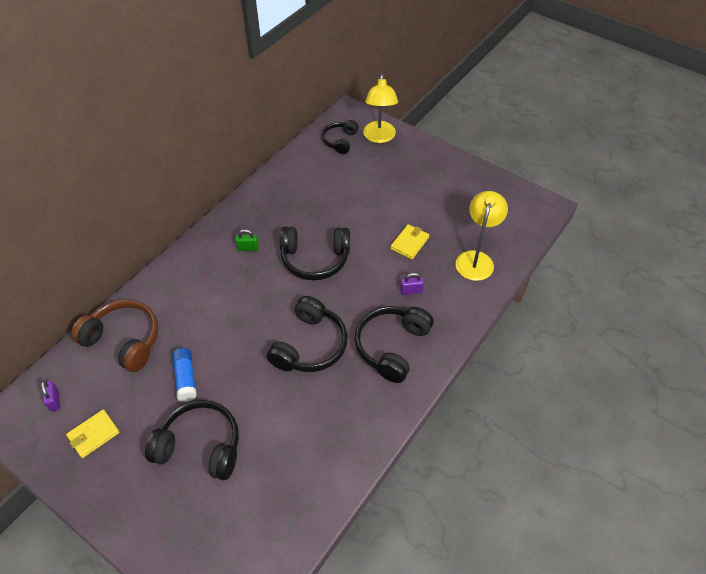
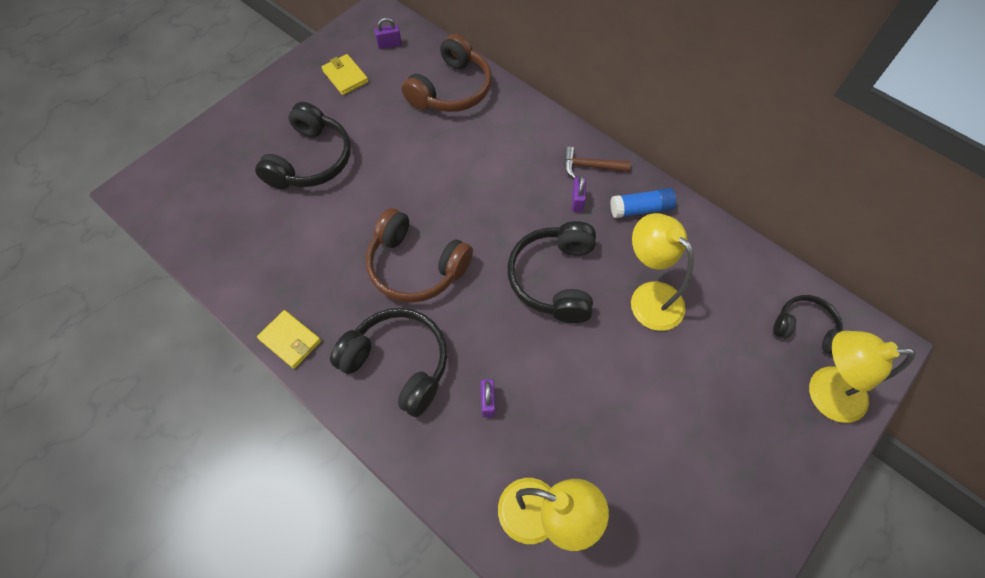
camera: 95 degrees right, 10 degrees up
(186, 378) = (393, 145): blue glue stick -> blue glue stick (640, 209)
(216, 241) = (590, 166): none -> brown hammer
(248, 248) = (577, 201): green padlock -> purple padlock
(310, 345) = (416, 266): black headphones -> brown headphones
(325, 209) = (649, 297): none -> yellow lamp
(409, 243) = (580, 412): yellow wallet -> yellow wallet (290, 340)

